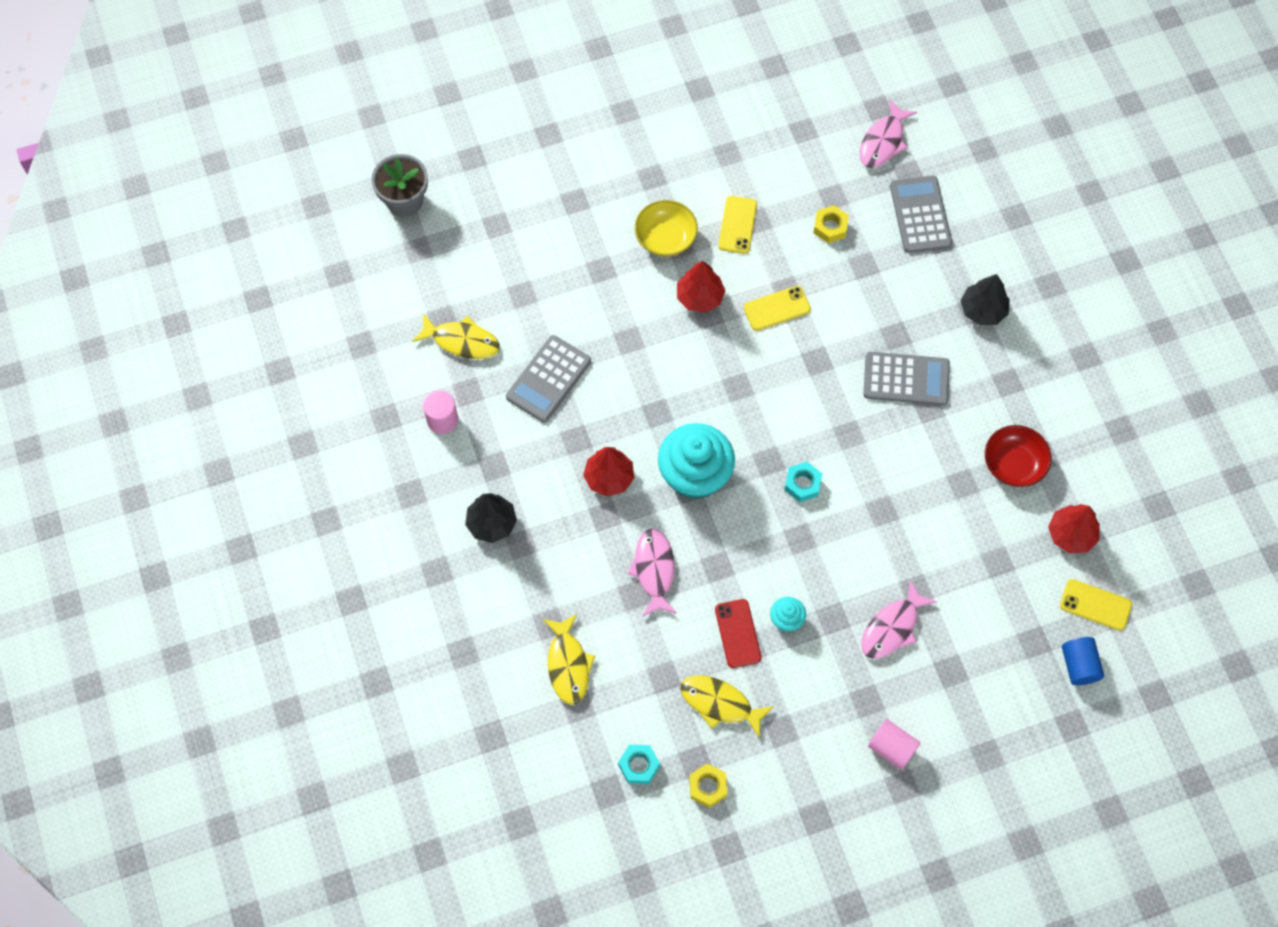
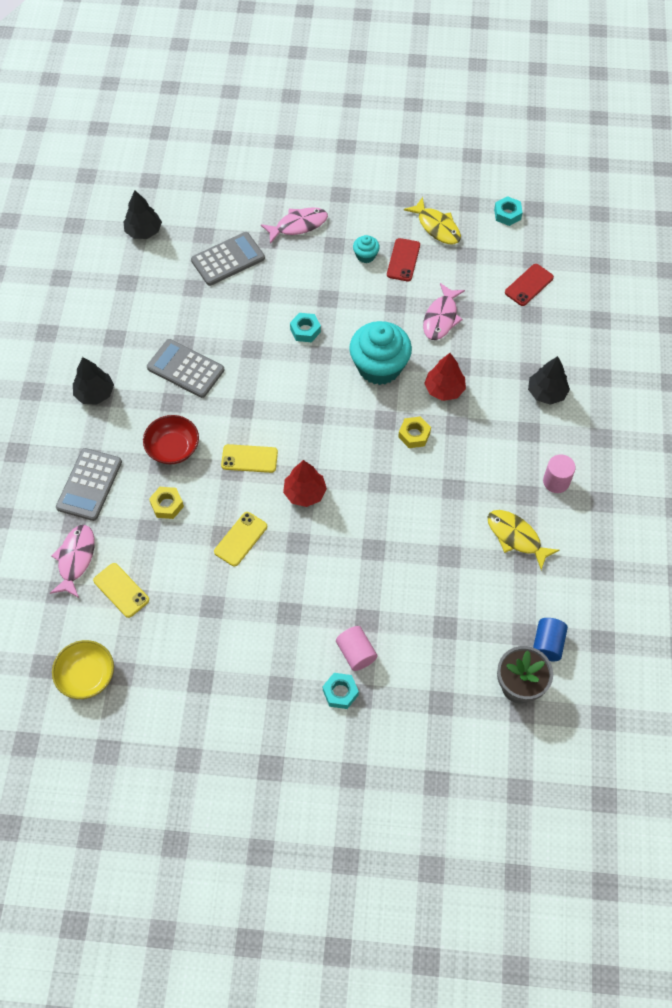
camera: 155 degrees left, 5 degrees down
(549, 379) = (458, 478): grey calculator -> grey calculator (228, 259)
(568, 129) = (340, 692): none -> turquoise nut
(568, 665) = (529, 285): yellow fish -> red phone
(665, 238) = (306, 553): yellow bowl -> yellow bowl (86, 675)
(708, 787) = (468, 188): yellow nut -> yellow nut (414, 435)
(883, 142) = (75, 559): pink fish -> pink fish turned 45 degrees counterclockwise
(891, 748) = (340, 165): pink cylinder -> pink cylinder (356, 653)
(1013, 464) = (150, 286): red bowl -> red bowl (173, 448)
(1071, 534) = (144, 231): red tree -> black tree
(1079, 665) = (194, 163): blue cylinder -> blue cylinder (547, 644)
(1095, 605) = (159, 189): yellow phone -> yellow phone (121, 590)

